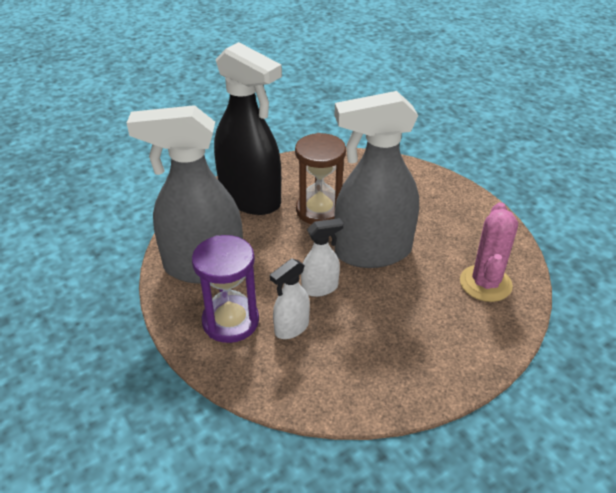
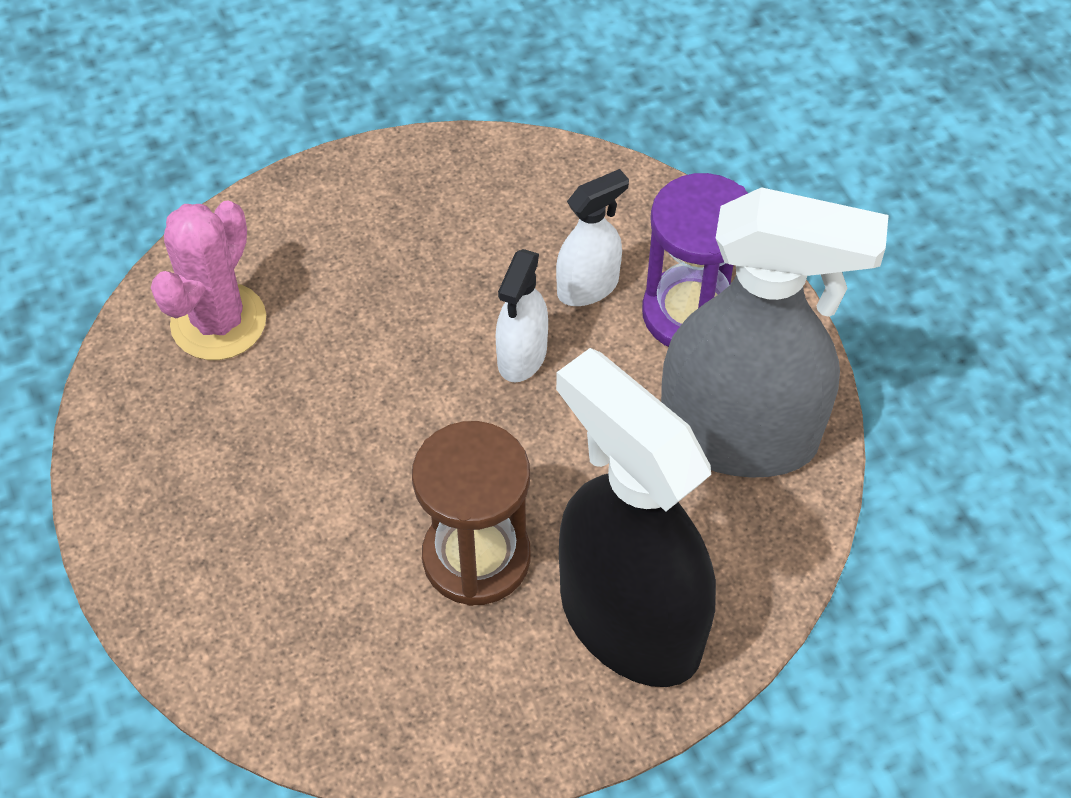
camera: 170 degrees left, 15 degrees up
(320, 288) = (522, 357): white spray bottle -> white spray bottle turned 60 degrees counterclockwise
(372, 252) = (399, 423): grey spray bottle -> none

